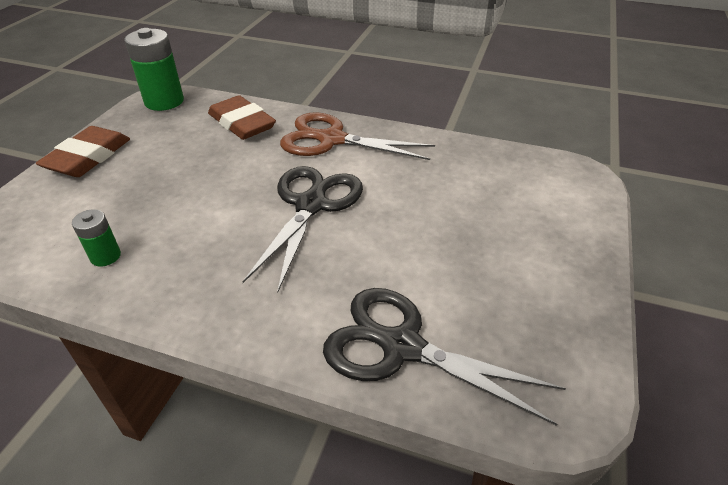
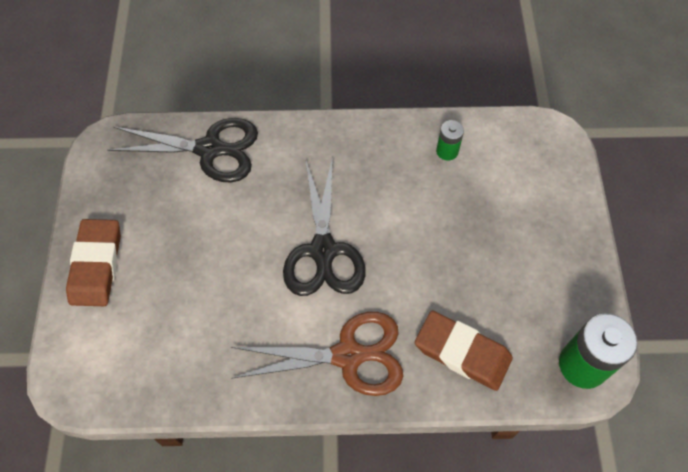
camera: 160 degrees right, 20 degrees up
(88, 157) = (567, 244): brown eraser -> brown eraser (96, 265)

